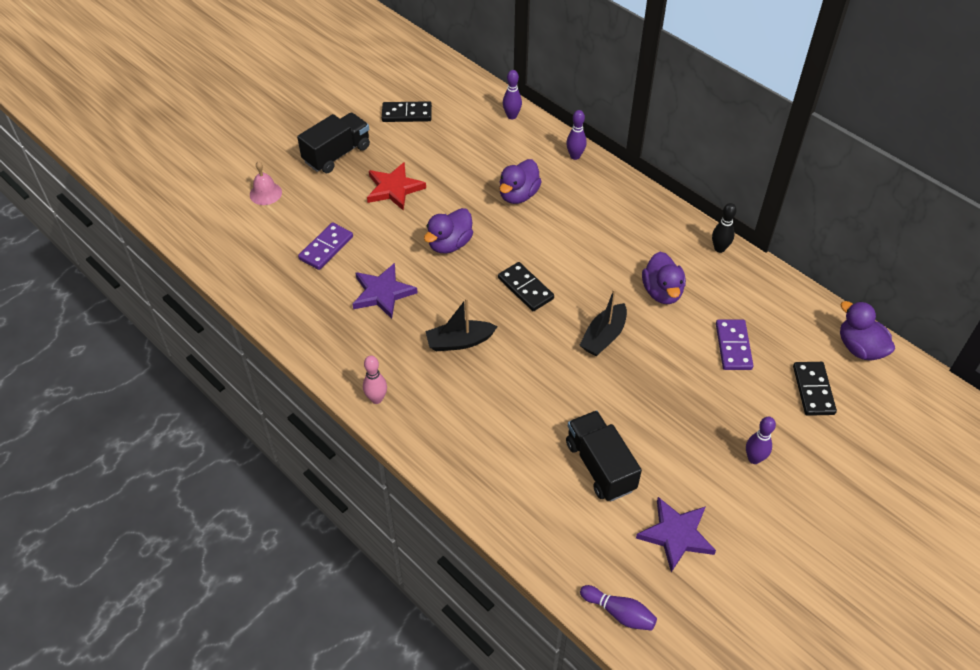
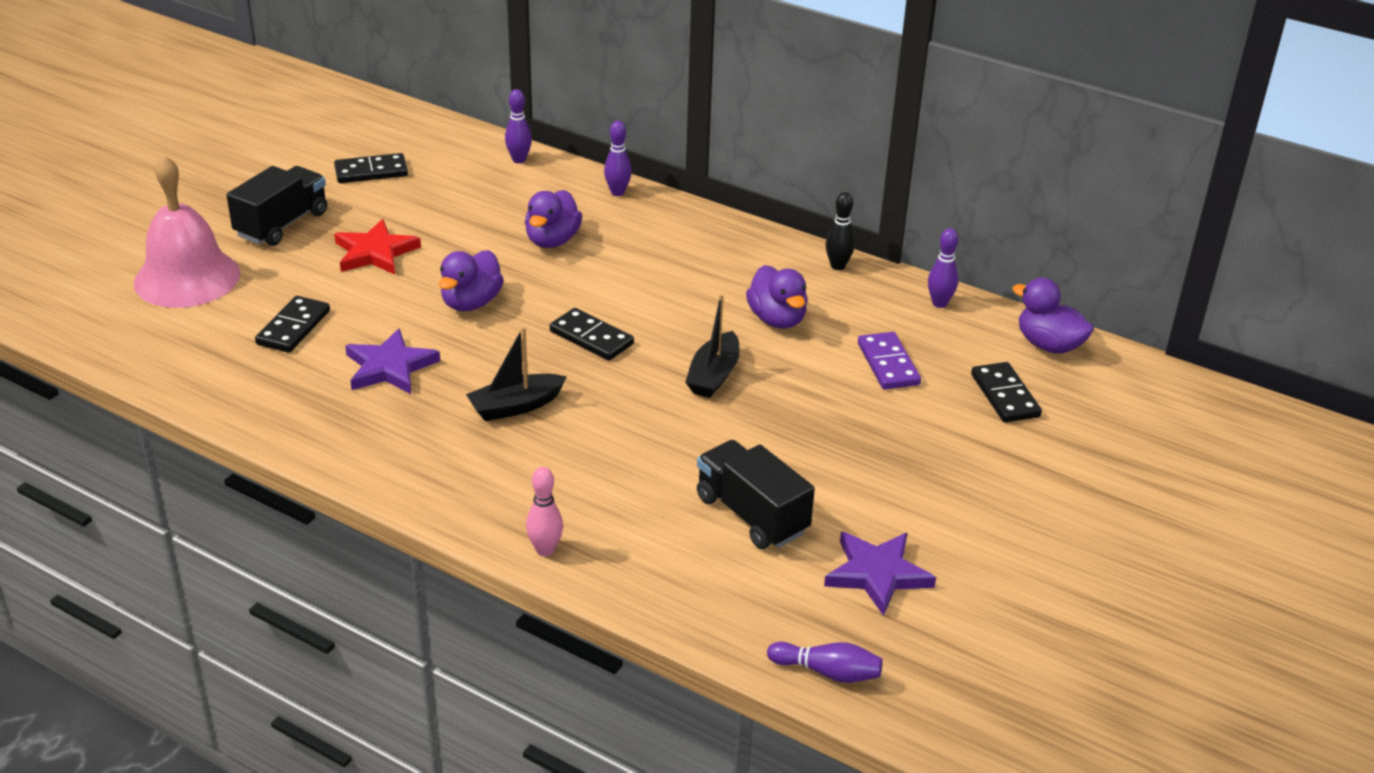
camera: 15 degrees left, 15 degrees down
(265, 193) = (187, 278): pink bell -> pink bell, size x2.20
(326, 248) = (293, 327): purple domino -> black domino
(376, 399) = (413, 485): pink bowling pin -> pink bowling pin (545, 550)
(754, 458) = (953, 477): purple bowling pin -> purple bowling pin (939, 303)

